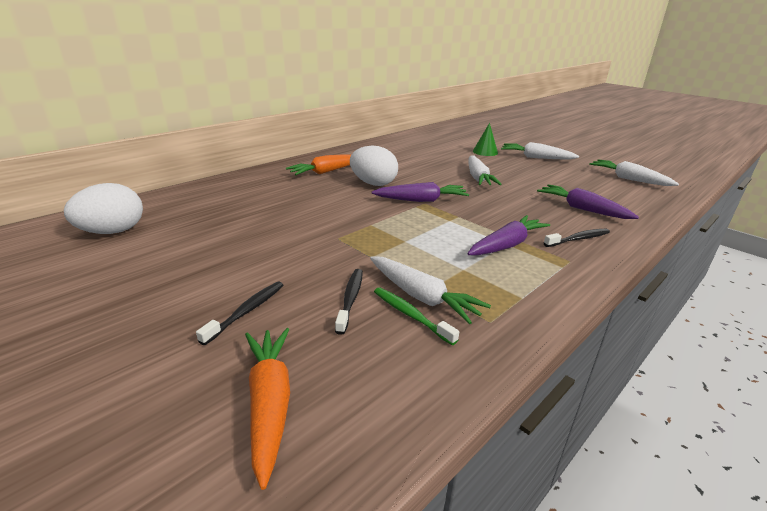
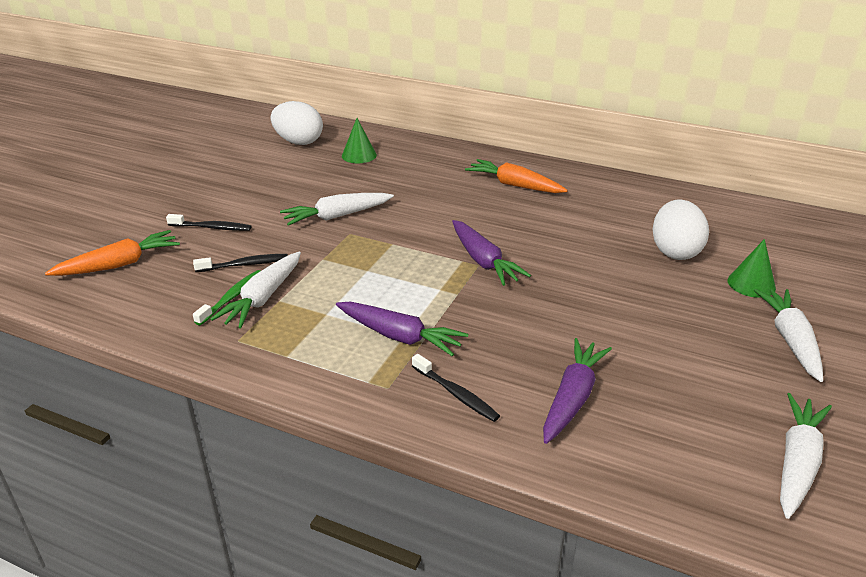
camera: 70 degrees right, 5 degrees up
(195, 210) = (359, 155): none -> green cone
(373, 183) = (507, 221): white egg -> white egg (675, 251)
(478, 178) = (611, 291): white carrot -> white carrot (336, 216)

